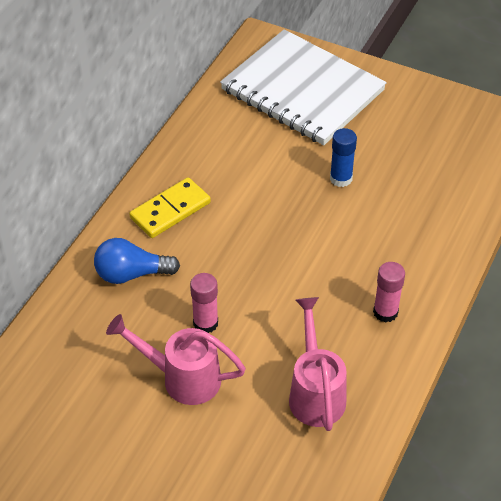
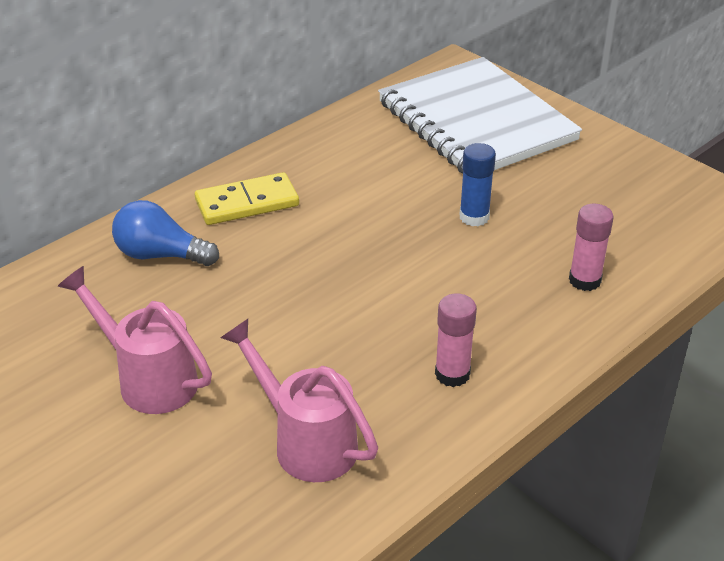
camera: 20 degrees right, 10 degrees down
(205, 323) = (214, 327): pink glue stick -> pink glue stick (584, 280)
(315, 392) = (306, 442): pink watering can -> pink watering can turned 60 degrees counterclockwise

